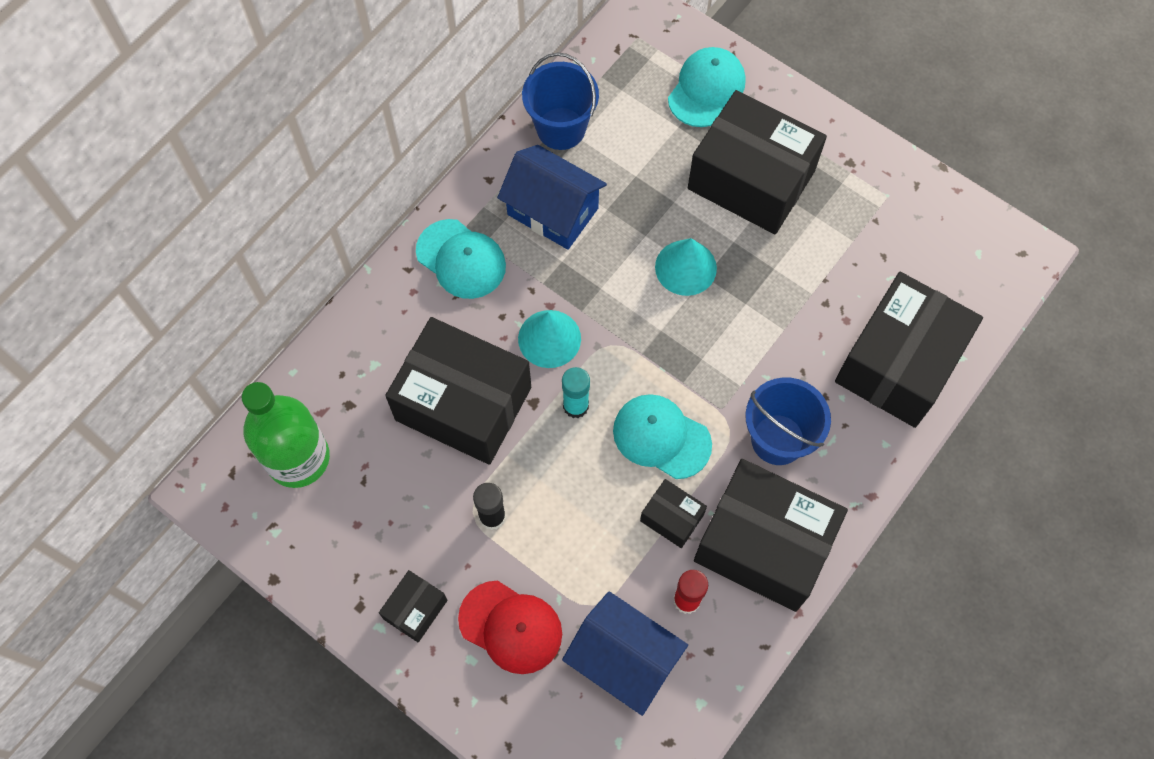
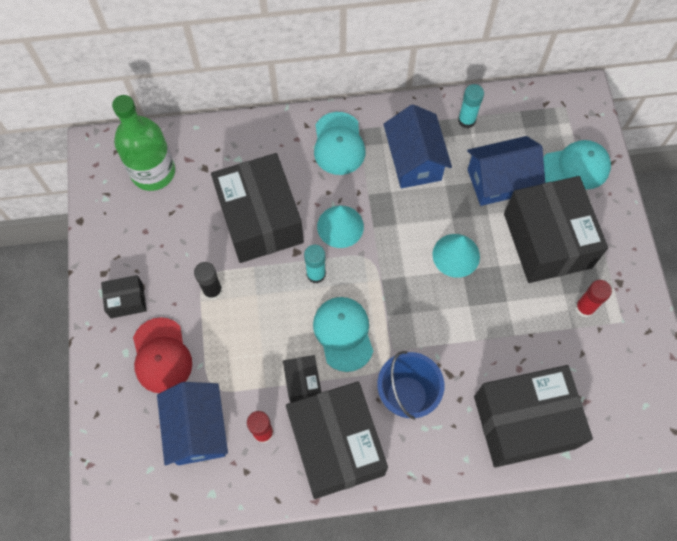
camera: 45 degrees right, 0 degrees up
(561, 128) = (466, 120): blue bucket -> turquoise glue stick
(652, 161) = (499, 181): none -> blue house
(845, 213) = (584, 308): none -> red glue stick

